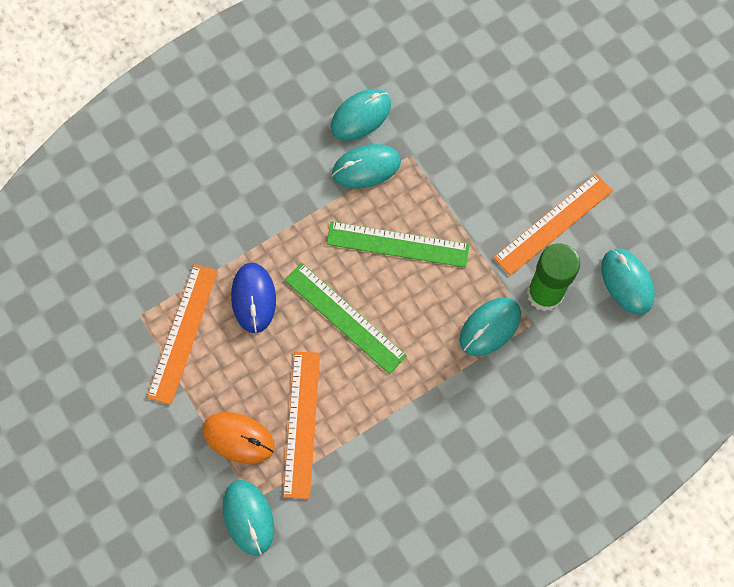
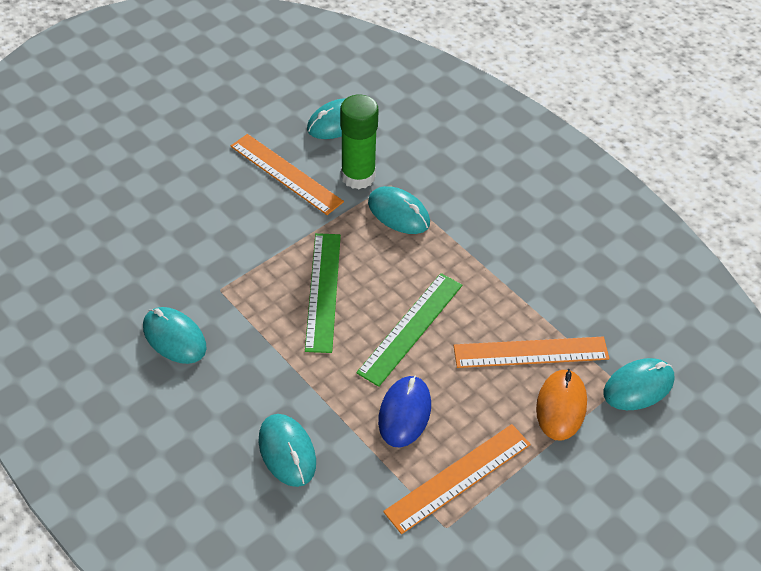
camera: 100 degrees left, 20 degrees down
(183, 333) = (458, 477): orange ruler -> orange ruler turned 45 degrees counterclockwise
(253, 298) = (404, 413): blue mouse -> blue mouse turned 60 degrees counterclockwise
(366, 168) = (237, 326): turquoise mouse -> turquoise mouse (287, 451)

